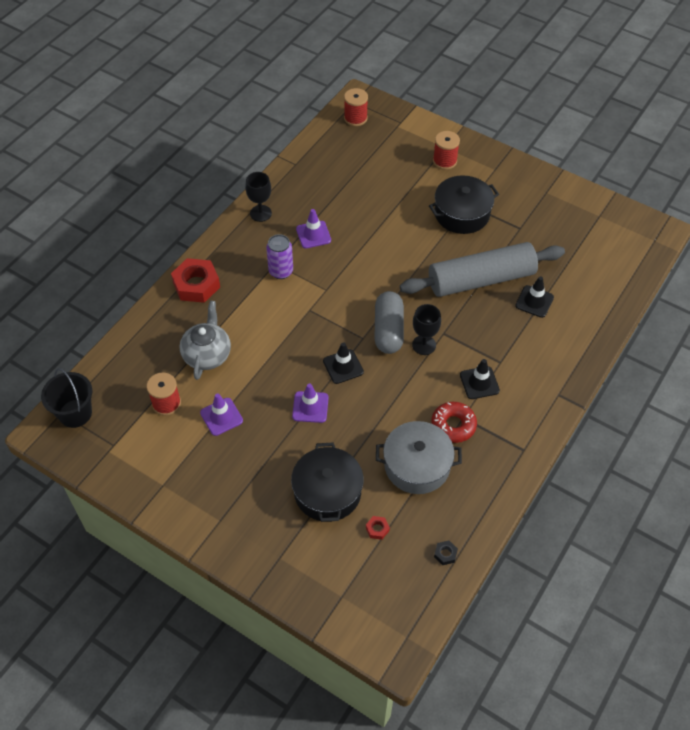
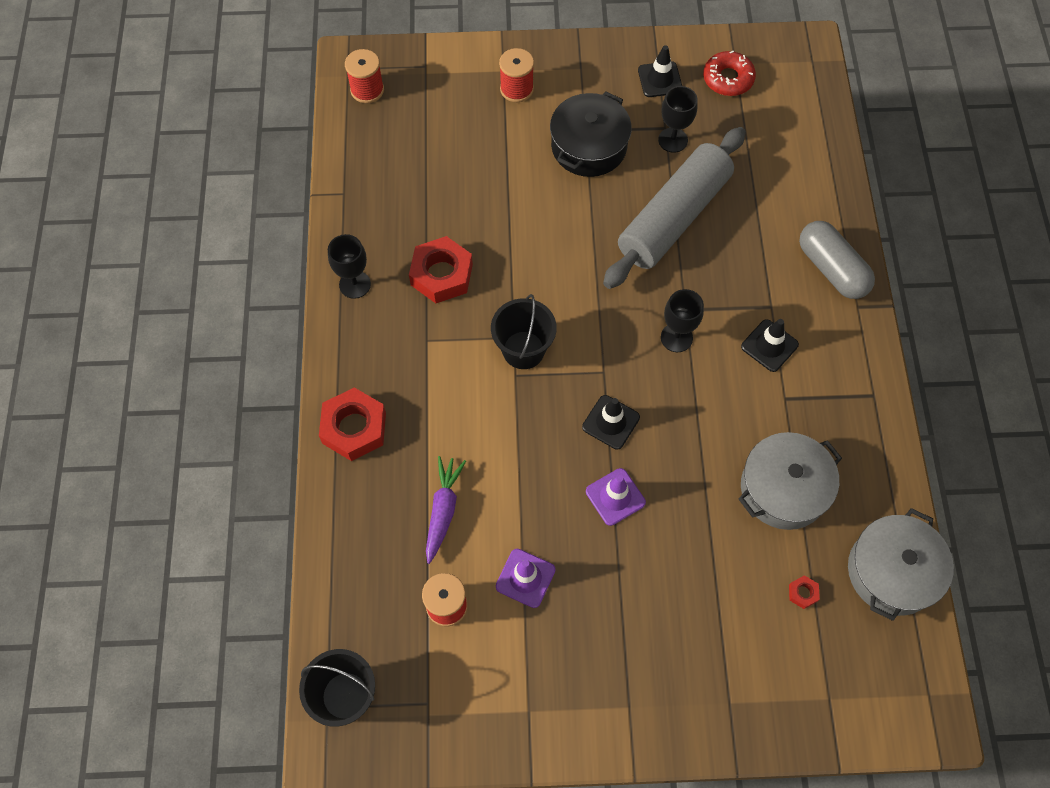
camera: 35 degrees left, 10 degrees up
(207, 354) = (443, 510): grey teapot -> purple carrot
(281, 271) = (442, 346): purple can -> none
(313, 235) = (441, 275): purple traffic cone -> red nut
(325, 299) = (523, 350): none -> black bucket
(327, 492) = (717, 587): black pot -> none
(388, 330) = (624, 344): grey capsule -> grey capsule (831, 269)
(445, 554) = (892, 571): black nut -> grey pot
(453, 425) = (783, 415): red donut -> red donut (728, 79)
(519, 237) = (673, 140): none -> black goblet
(534, 301) = (749, 210): black traffic cone -> black traffic cone (660, 79)

